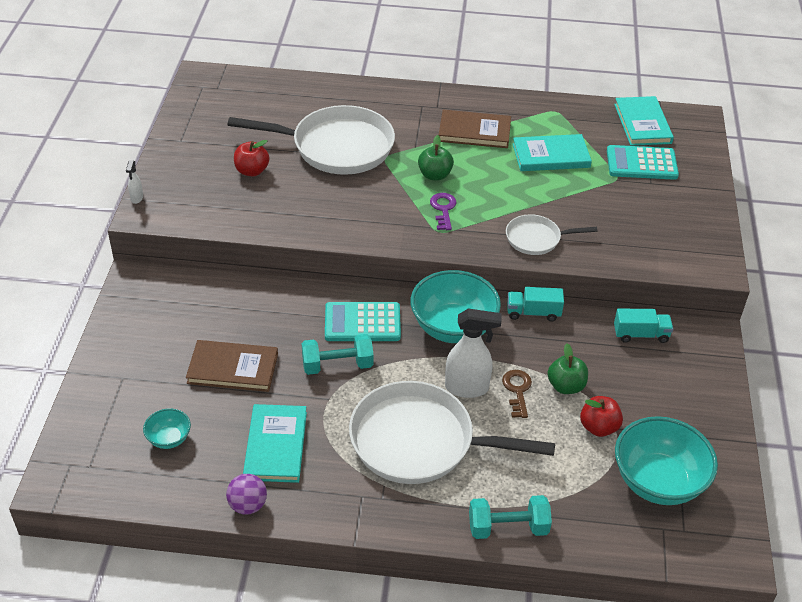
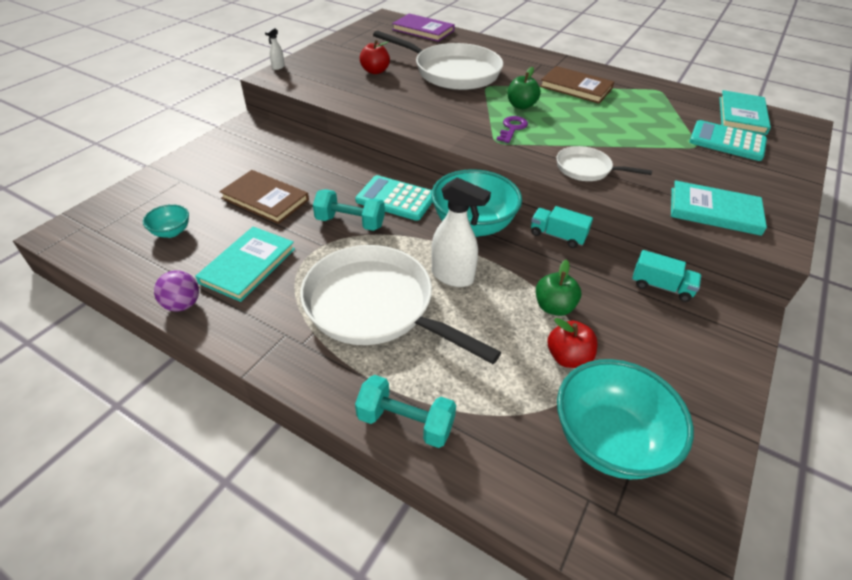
camera: 25 degrees right, 0 degrees up
(260, 87) = (423, 30): none -> purple book
(517, 390) = (501, 295): brown key -> none
(551, 156) = (637, 117): turquoise book -> turquoise book (714, 211)

